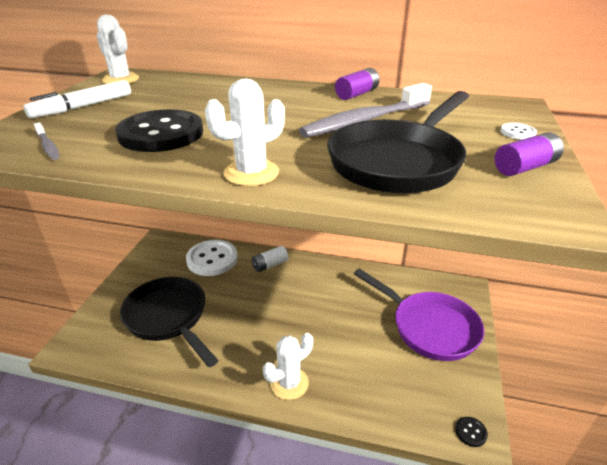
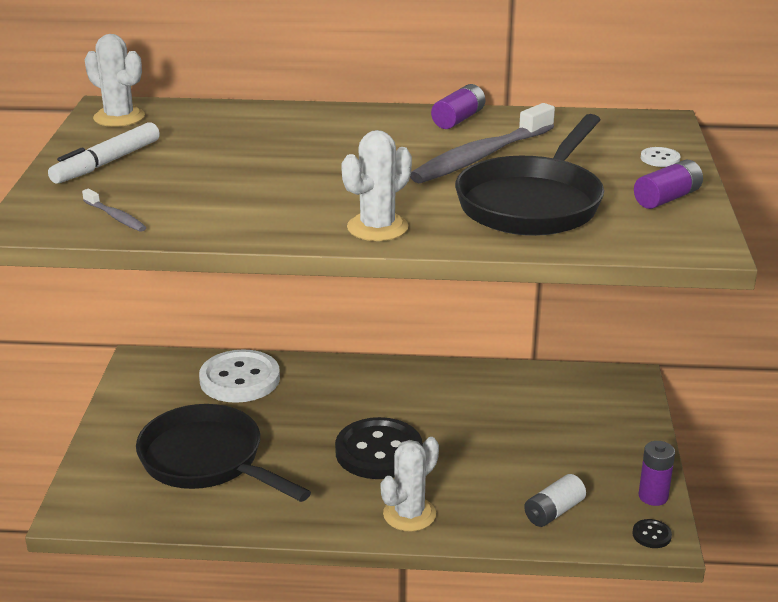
camera: 10 degrees left, 5 degrees down
(161, 134) = (241, 191): black button -> black button (378, 451)
(270, 265) = (334, 378): white battery -> white battery (554, 512)
(429, 327) = (585, 431): purple pan -> none
(475, 393) = (653, 496): none -> purple battery

